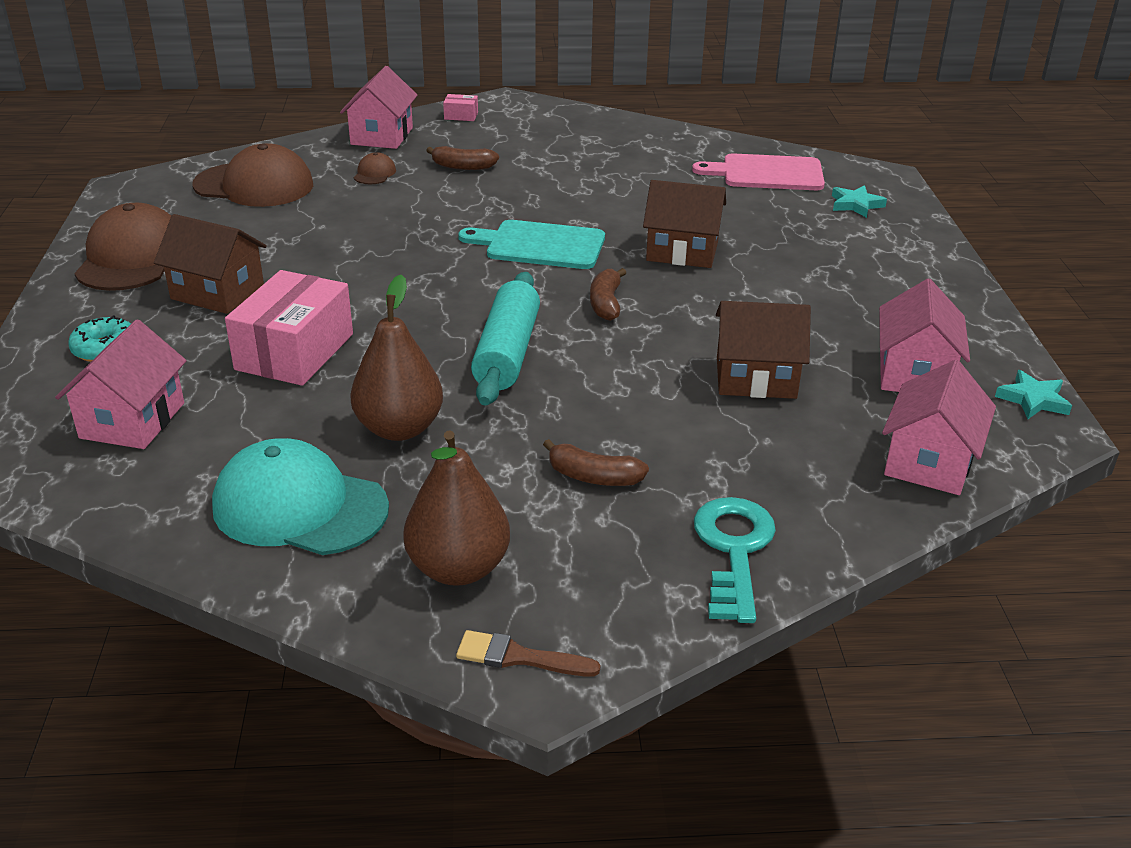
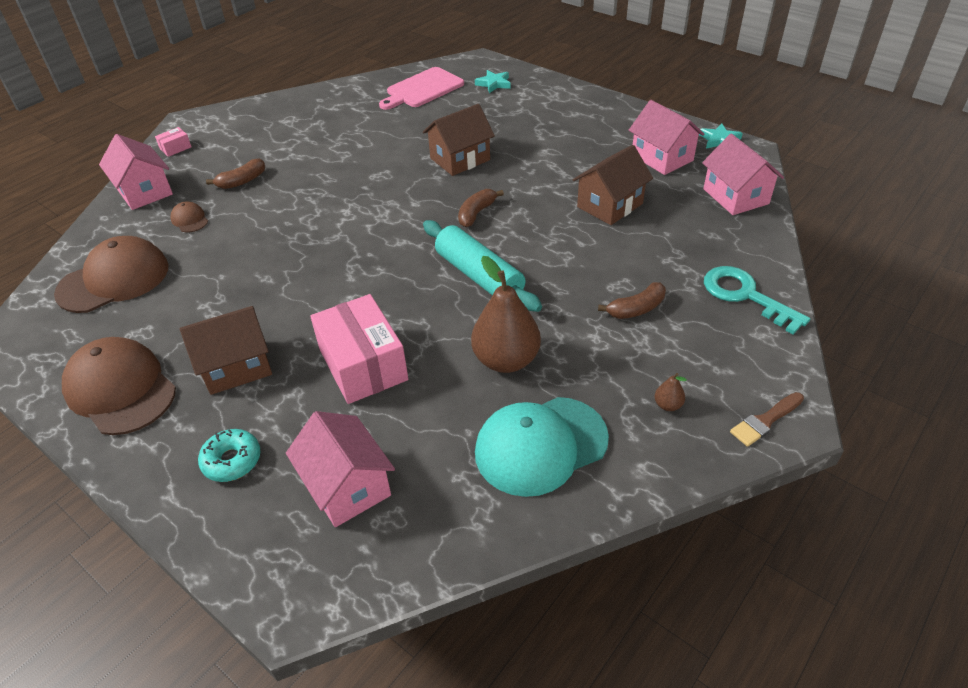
camera: 45 degrees left, 10 degrees up
(458, 568) = (668, 405): brown pear -> brown pear, size x0.41
(540, 245) = (381, 202): turquoise cutting board -> none
(606, 303) = (476, 213): brown banana -> brown banana turned 75 degrees clockwise

